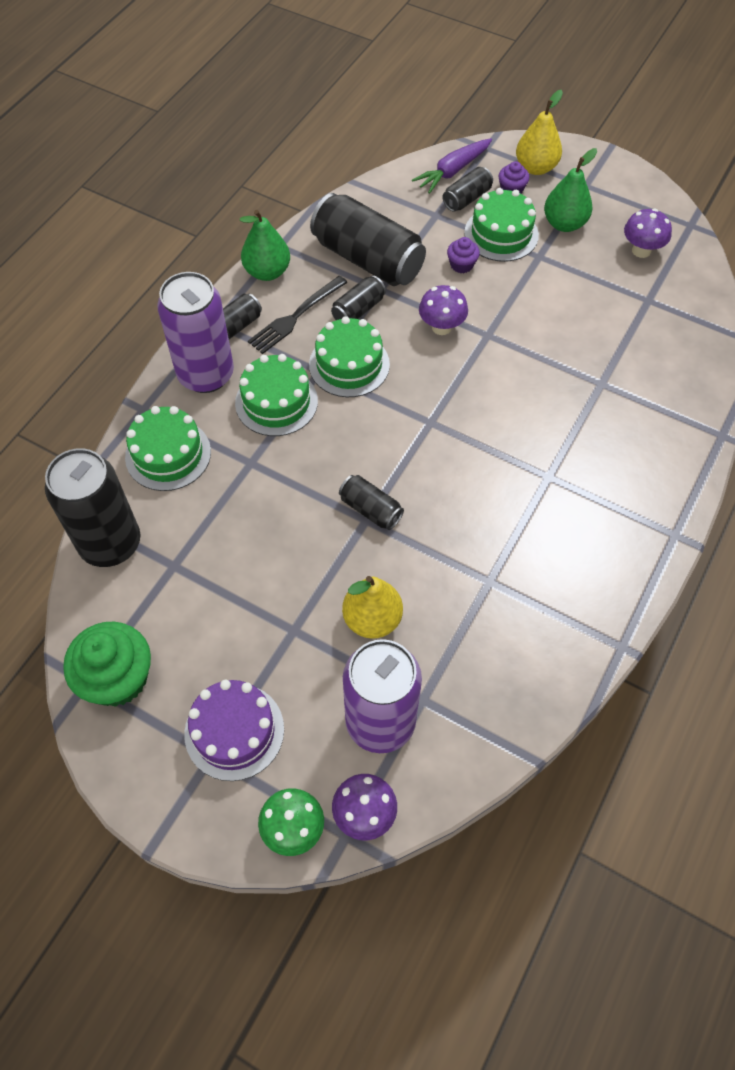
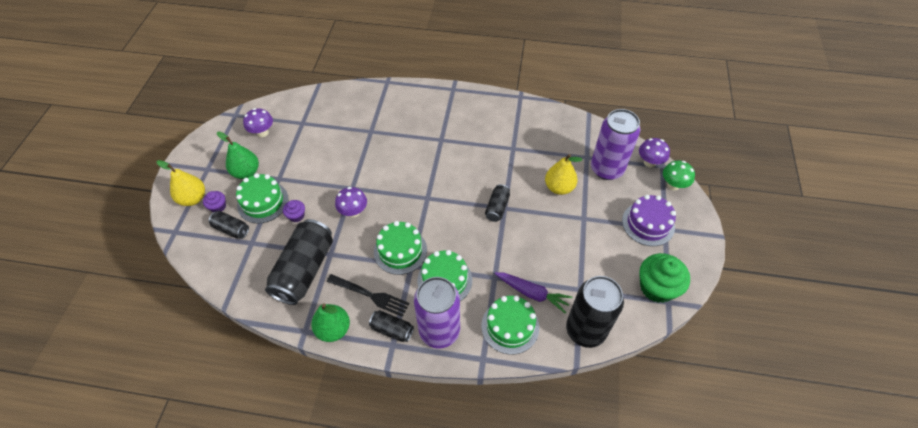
camera: 110 degrees left, 5 degrees down
(358, 310) = (352, 260): black can -> none
(453, 171) = (203, 245): purple carrot -> purple carrot (532, 293)

